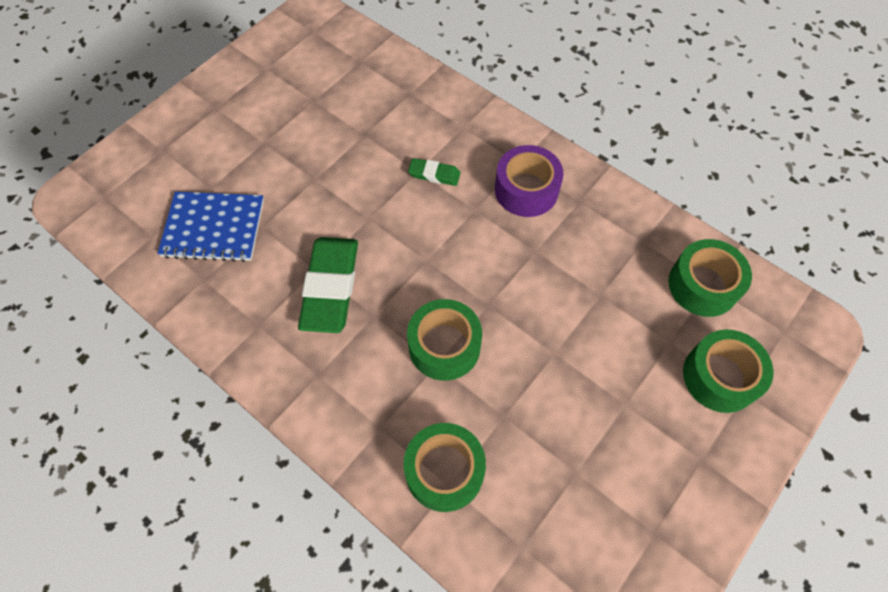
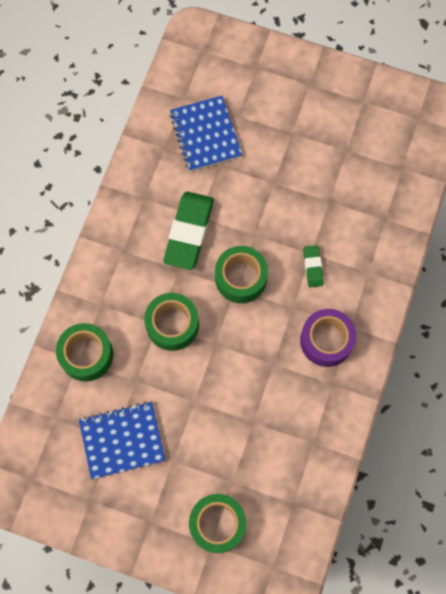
camera: 70 degrees right, 10 degrees up
(331, 287) = (189, 232): green eraser -> green eraser turned 60 degrees counterclockwise
(580, 461) = (122, 440): none -> blue notebook
(703, 285) = (290, 497): green tape -> green tape (241, 278)

